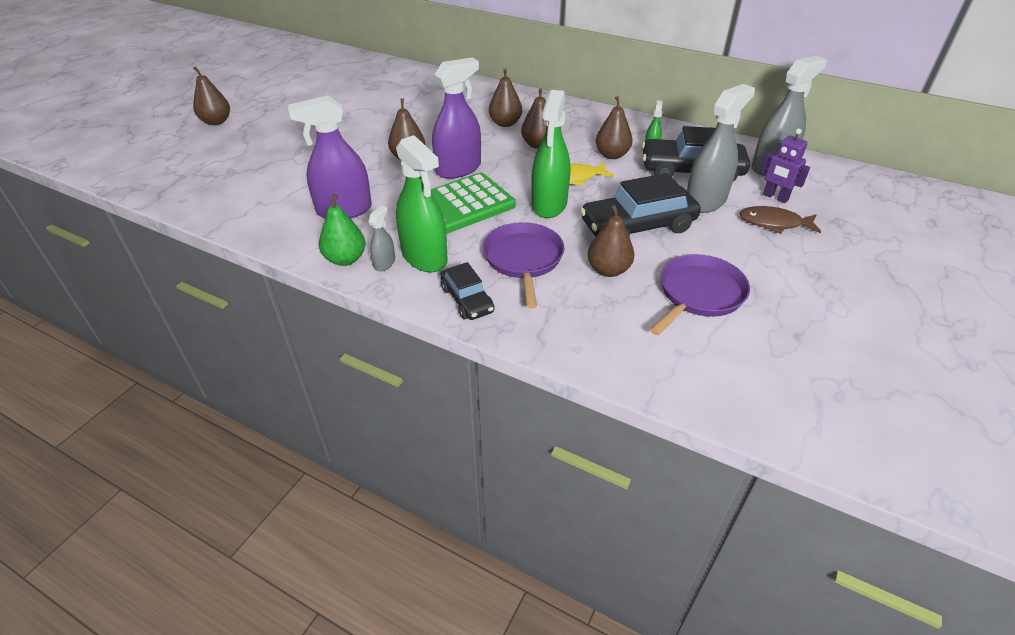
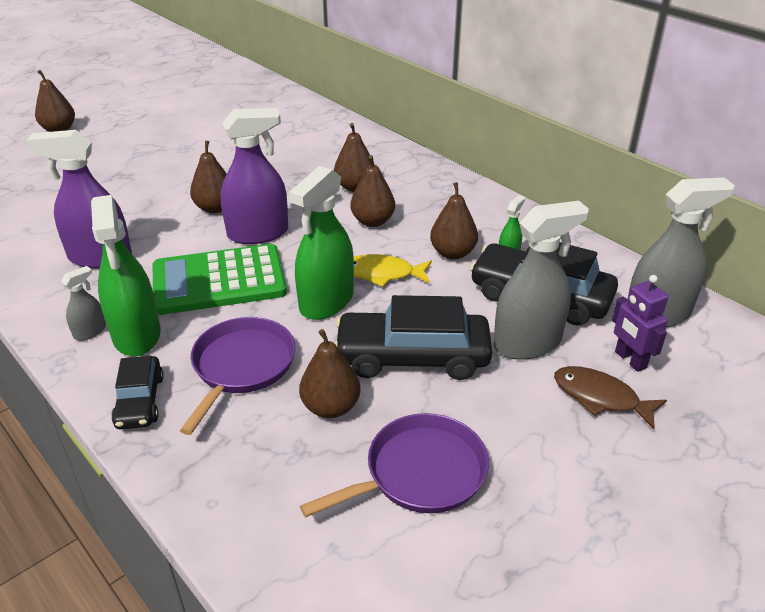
camera: 20 degrees right, 5 degrees down
(345, 259) = (55, 316): green pear -> none

